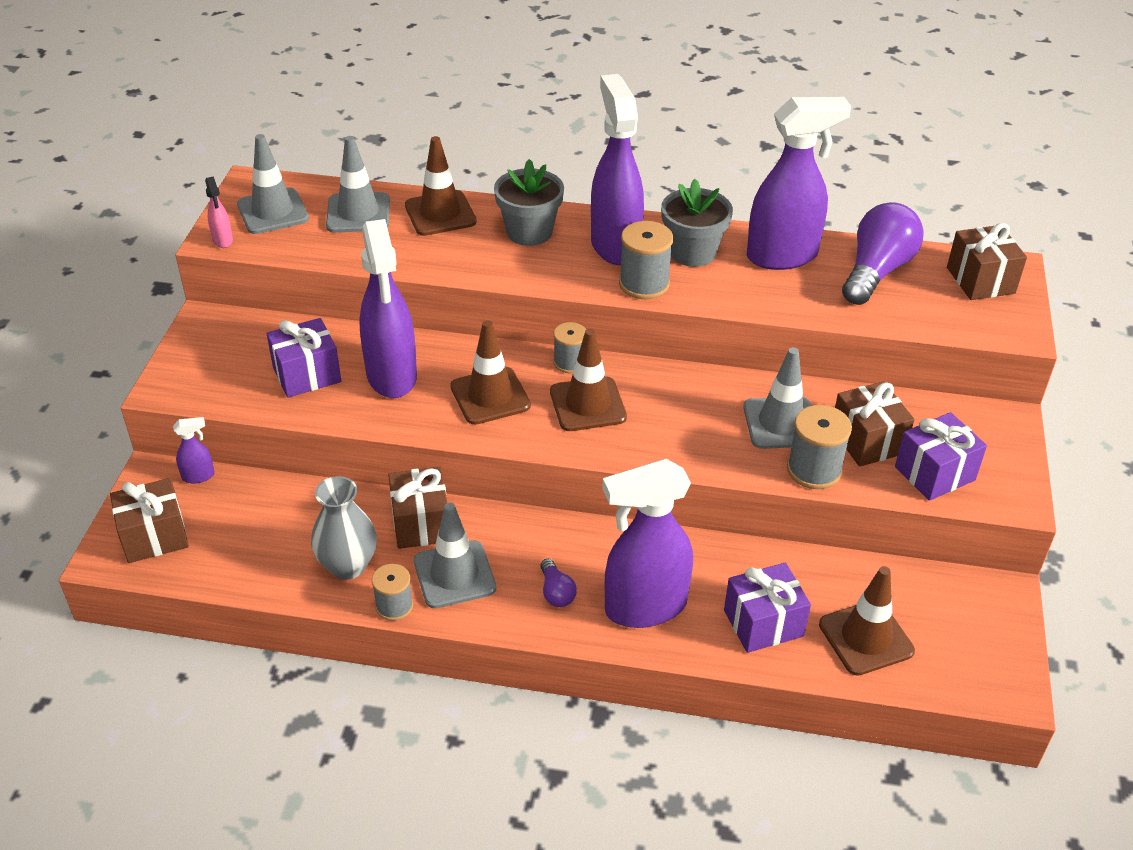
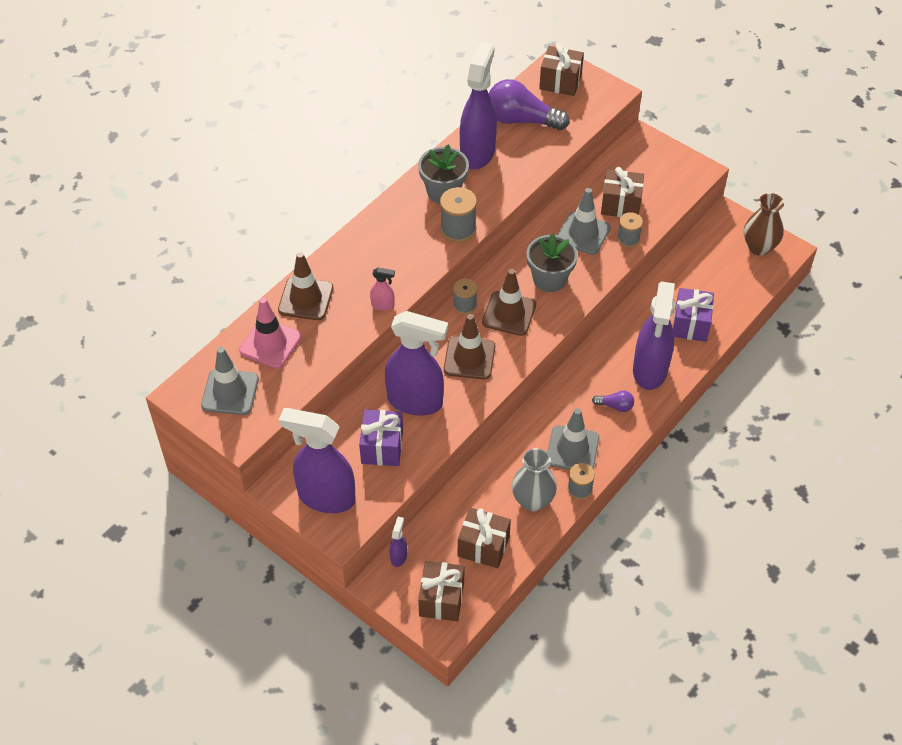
camera: 60 degrees left, 10 degrees up
(223, 240) = (244, 433): pink spray bottle -> pink spray bottle (383, 305)
(358, 213) = (270, 344): grey traffic cone -> pink traffic cone
(421, 523) = (520, 449): brown gift -> brown gift (483, 546)
(529, 232) = (362, 261): grey flower pot -> grey flower pot (549, 279)
(615, 245) = (408, 225): purple spray bottle -> purple spray bottle (325, 497)
(814, 470) = (628, 239): grey spool -> grey spool, size x0.66
(866, 638) = (724, 287): brown traffic cone -> none
(876, 271) = (521, 120): purple light bulb -> purple light bulb turned 45 degrees counterclockwise
(935, 473) = (662, 191): purple gift -> none
(981, 653) = (759, 247): none -> brown vase

